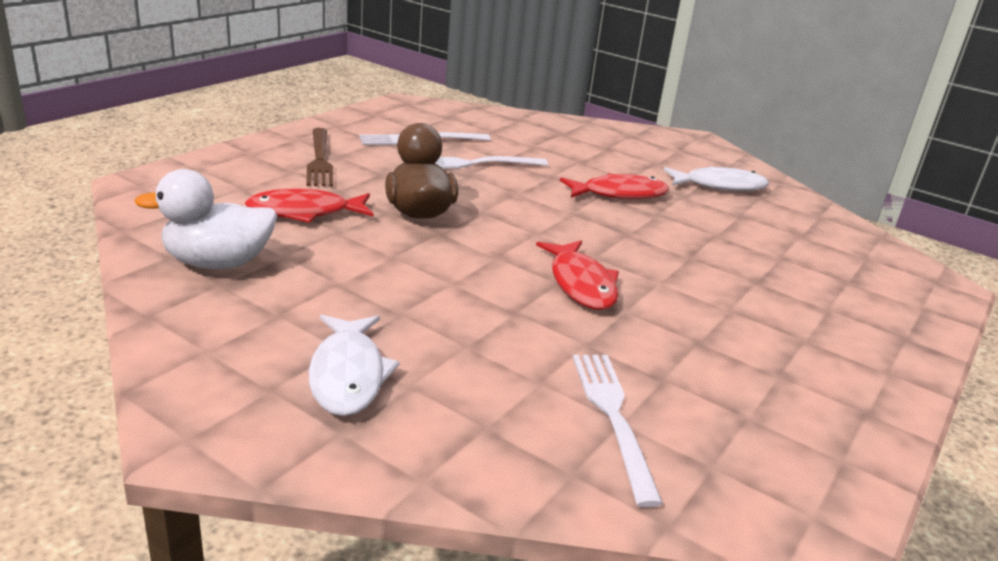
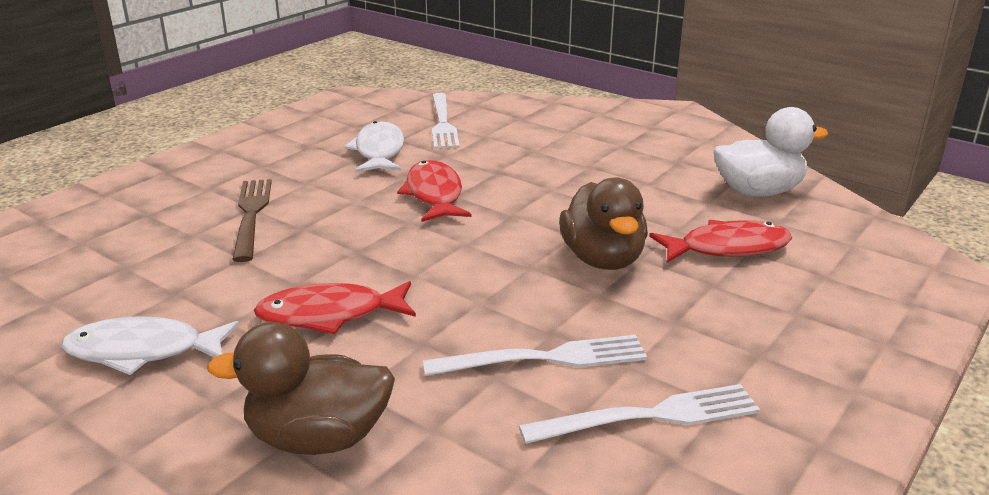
camera: 175 degrees left, 0 degrees up
(320, 160) = (776, 338): brown fork -> brown fork (251, 214)
(348, 375) = (609, 133): white fish -> white fish (379, 151)
(590, 147) = (318, 438): none -> brown duck

